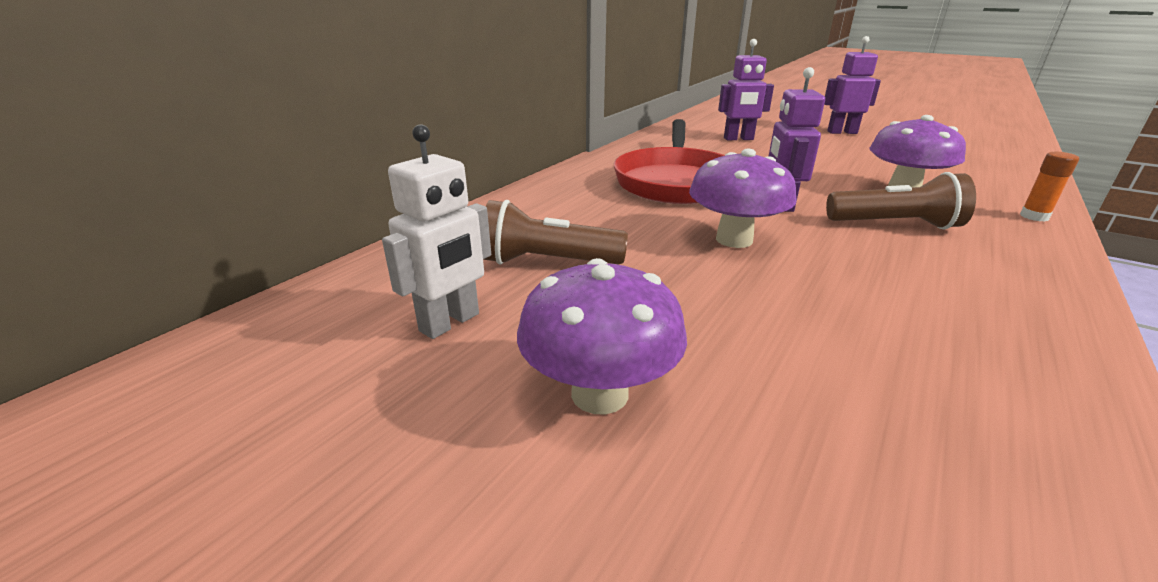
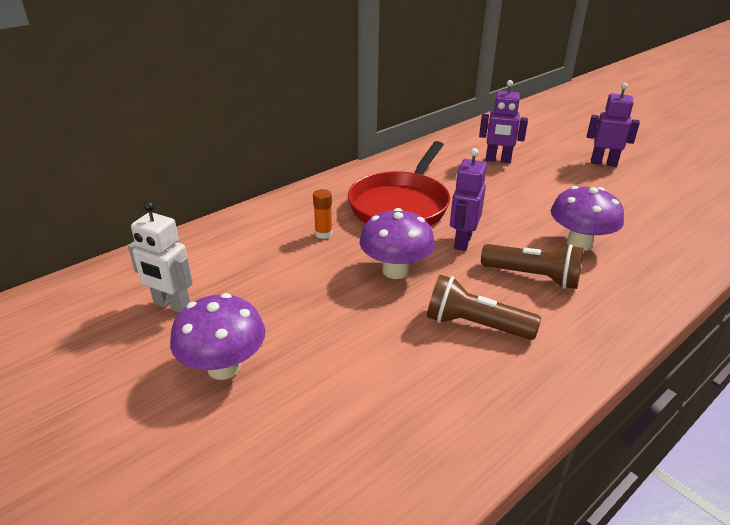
camera: 15 degrees right, 5 degrees up
(450, 323) = (171, 305): white robot -> white robot turned 60 degrees clockwise
(548, 262) = (255, 269): brown flashlight -> brown flashlight (475, 325)
(1034, 216) = (661, 288): orange glue stick -> orange glue stick (323, 234)

